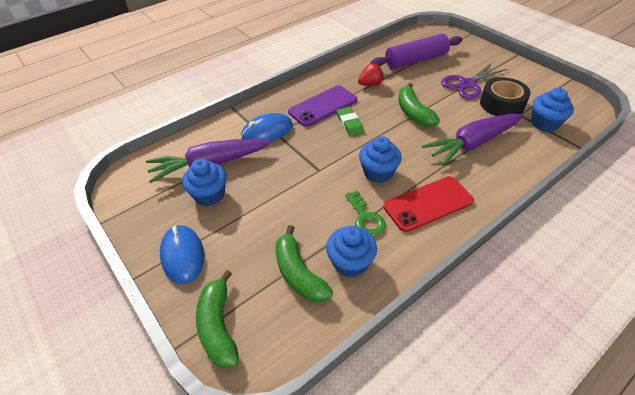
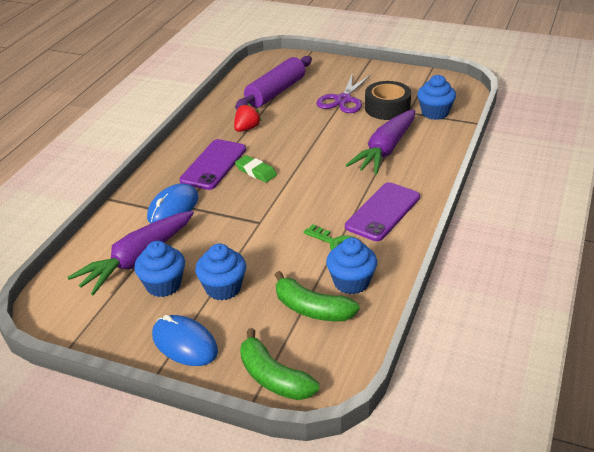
camera: 30 degrees left, 10 degrees down
(378, 173) = (318, 204): blue cupcake -> blue cupcake (223, 288)
(413, 113) = (311, 141): green banana -> none
(428, 204) = (383, 212): red phone -> purple phone

